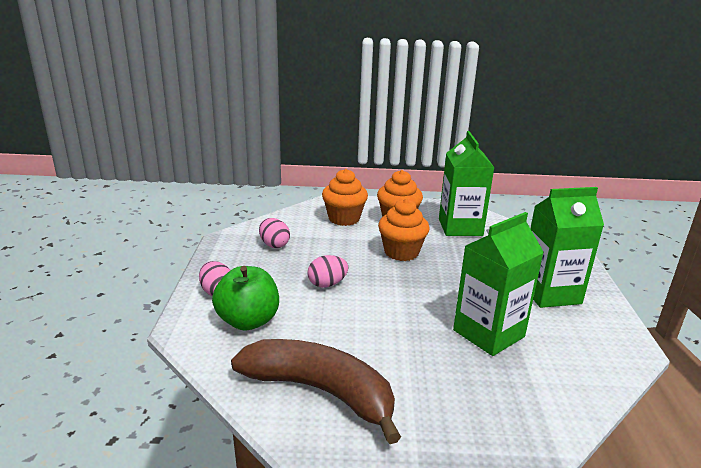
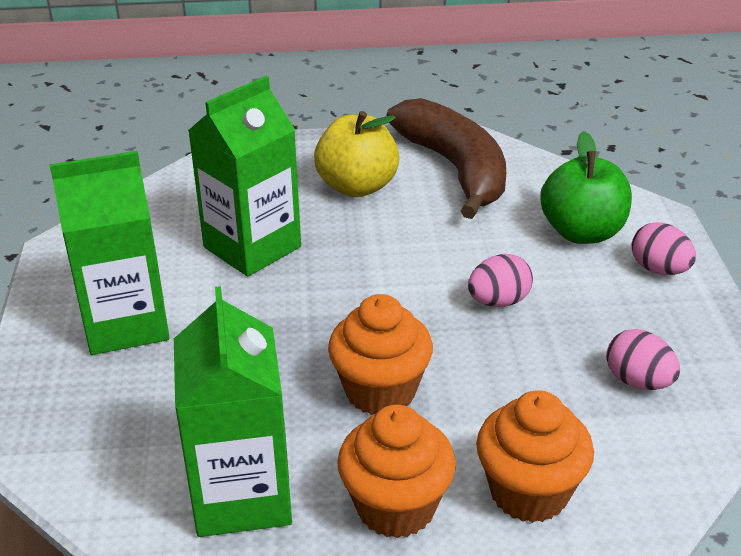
camera: 175 degrees right, 10 degrees up
(320, 391) = (455, 169): brown banana -> brown banana turned 135 degrees counterclockwise
(412, 380) = (357, 186): none -> yellow apple

